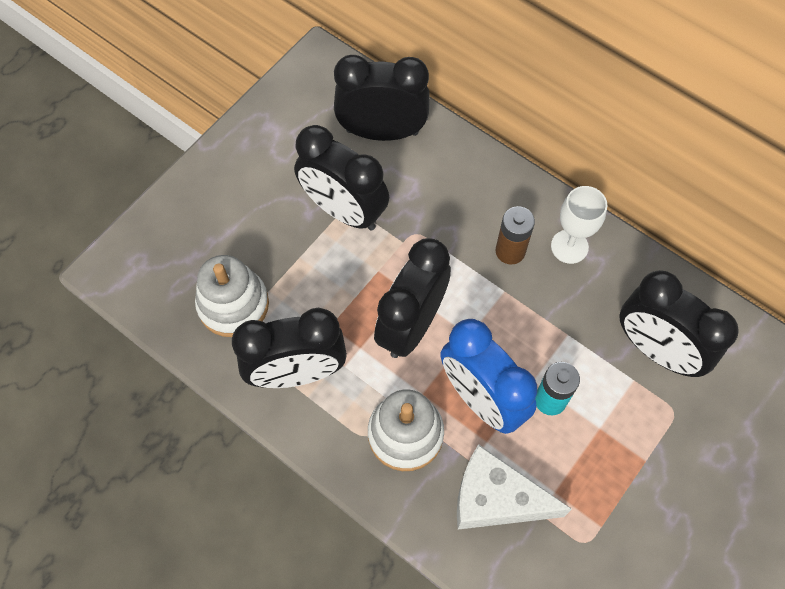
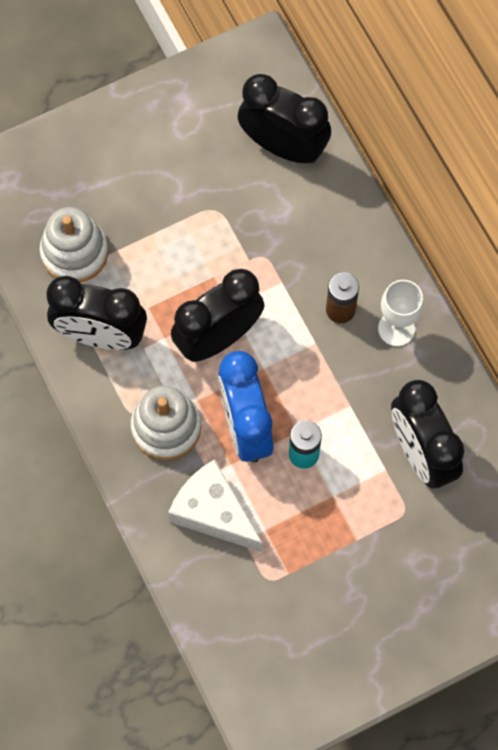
camera: 25 degrees right, 5 degrees up
(344, 211) = (211, 208): black clock -> none

